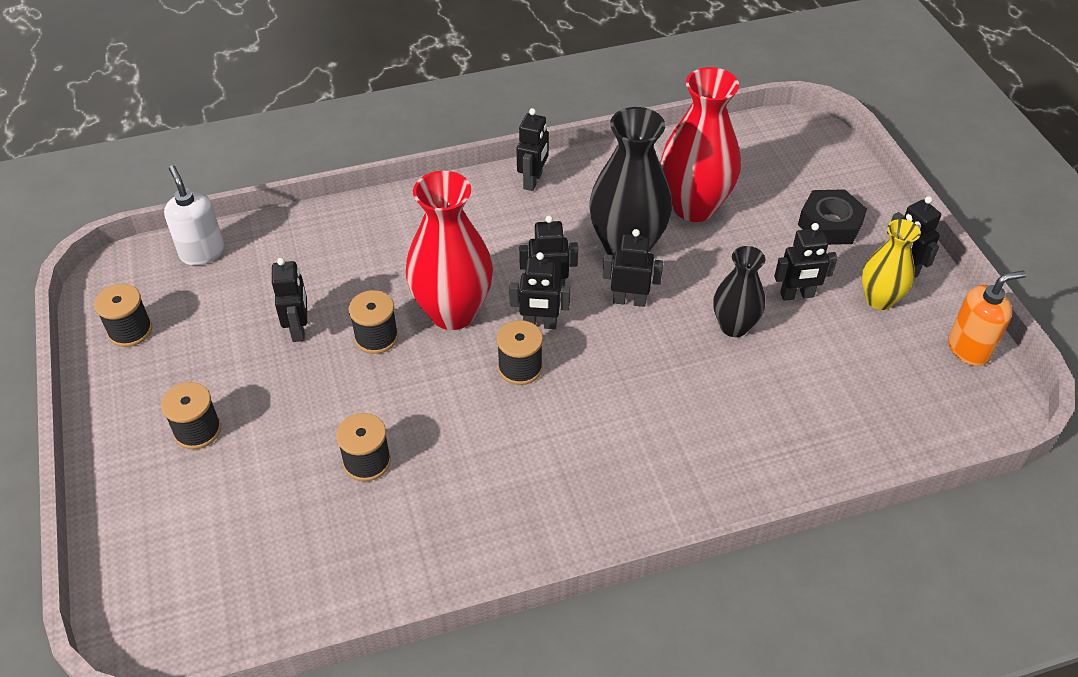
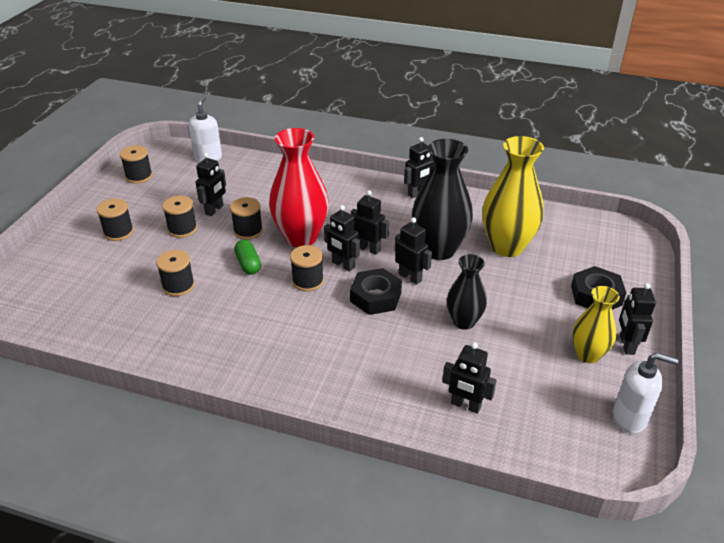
camera: 35 degrees right, 10 degrees down
(284, 379) = (182, 229): none -> black spool
(425, 383) = (248, 264): none -> green capsule
(616, 346) = (375, 297): none -> black nut
(694, 207) = (507, 246): red vase -> yellow vase
(797, 295) = (527, 324): black robot -> black robot (465, 405)
(969, 349) = (630, 418): orange soap dispenser -> white soap dispenser

